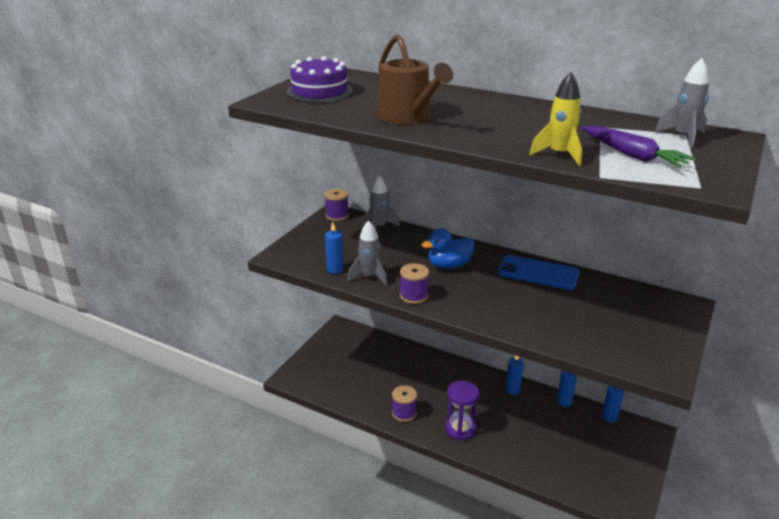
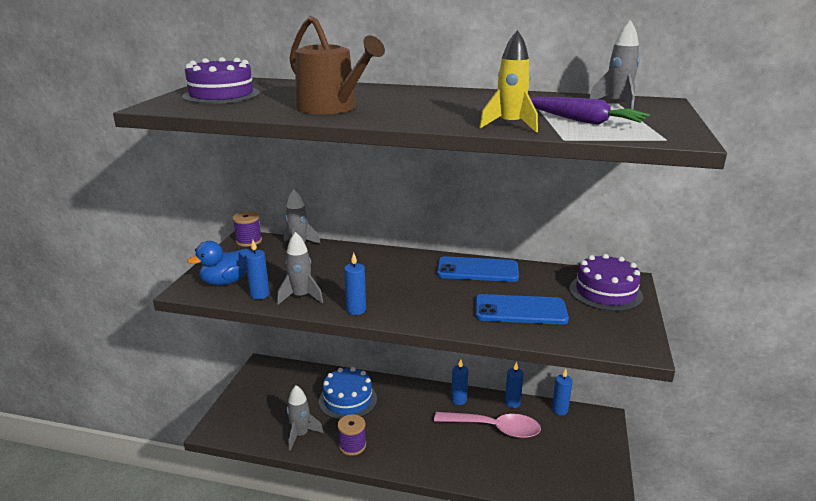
camera: 15 degrees left, 5 degrees down
(361, 395) = (301, 435): none -> grey rocket
(409, 371) = (348, 400): none -> blue cake
(414, 296) = (356, 310): purple spool -> blue candle
(449, 265) = (384, 275): blue duck -> blue duck (226, 282)
(460, 429) = (416, 451): purple hourglass -> none
(538, 422) = (494, 428): none -> pink spoon
(564, 319) = (520, 310): none -> blue phone
(657, 313) = (605, 292): none -> purple cake

